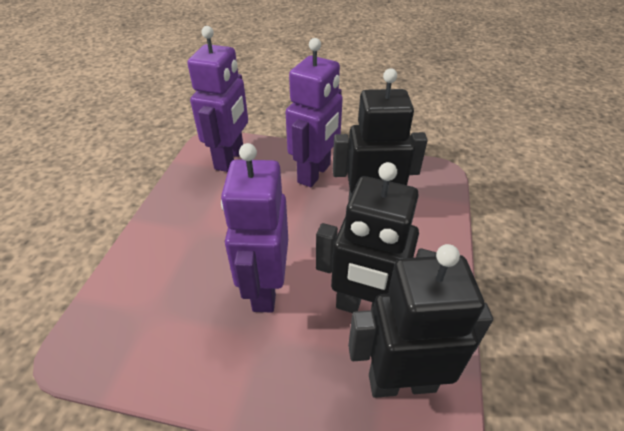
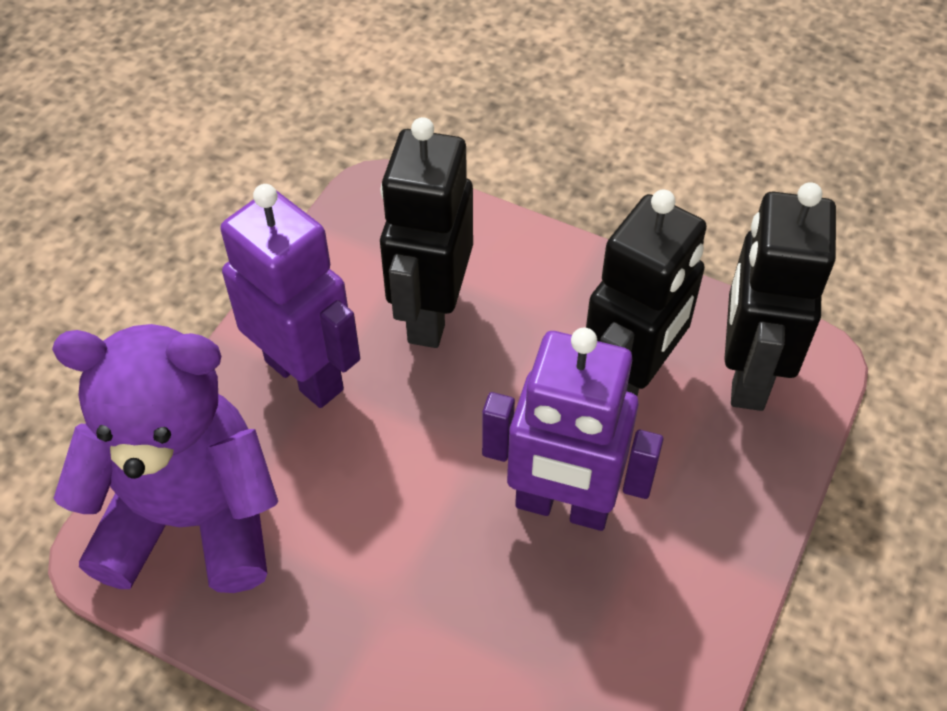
camera: 75 degrees left, 10 degrees up
(230, 159) = (191, 519): purple robot -> purple teddy bear

